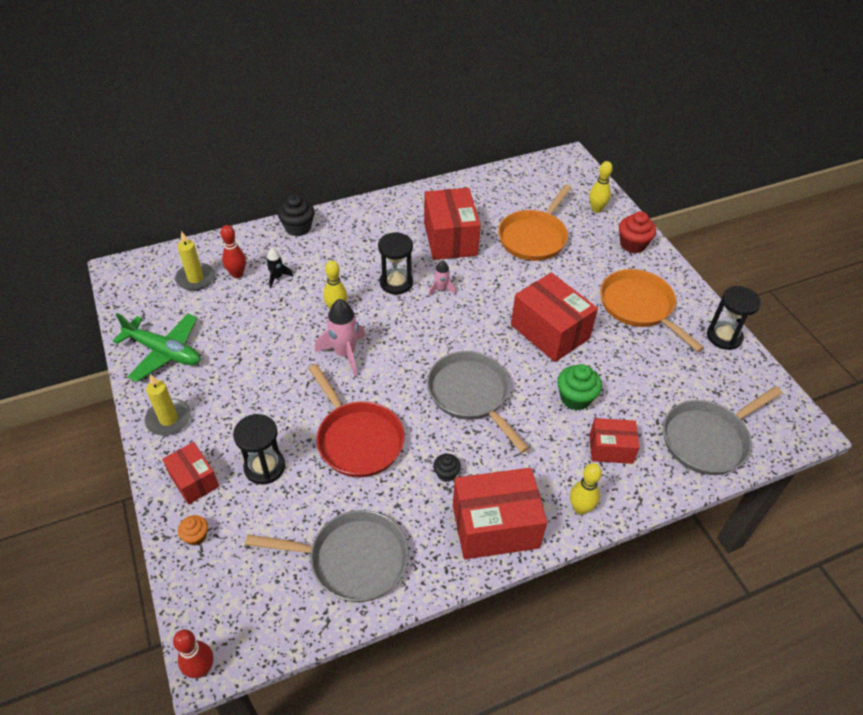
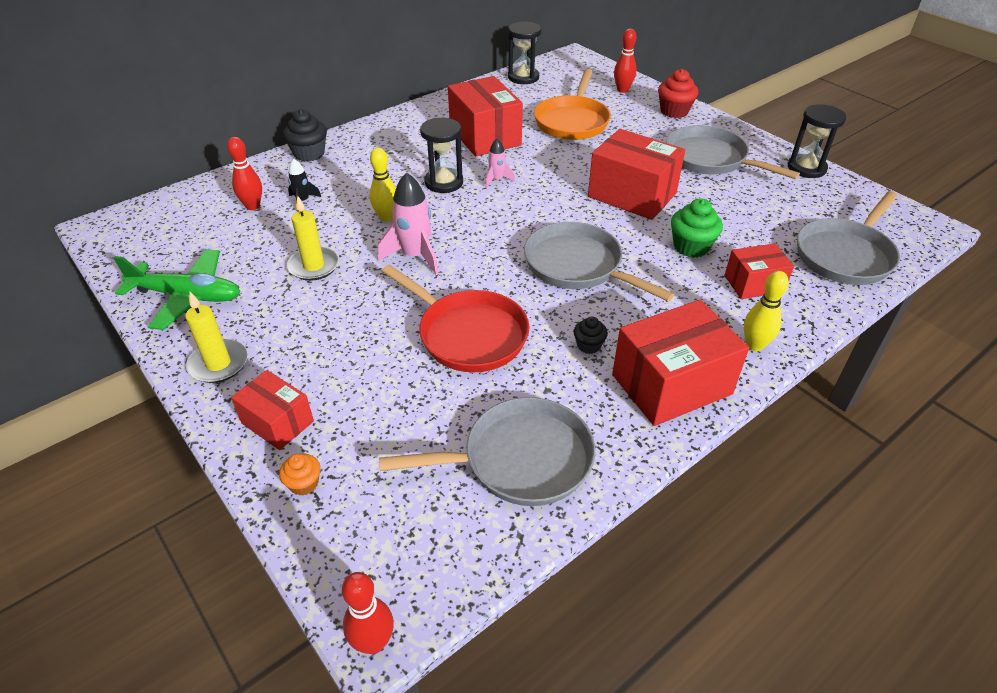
camera: 15 degrees left, 5 degrees down
(195, 278) = (202, 219): yellow candle -> yellow candle (314, 266)
(264, 467) = (365, 387): black hourglass -> black hourglass (523, 77)
(596, 209) = (622, 90): yellow bowling pin -> red bowling pin
(639, 307) = (710, 159): orange pan -> grey pan

